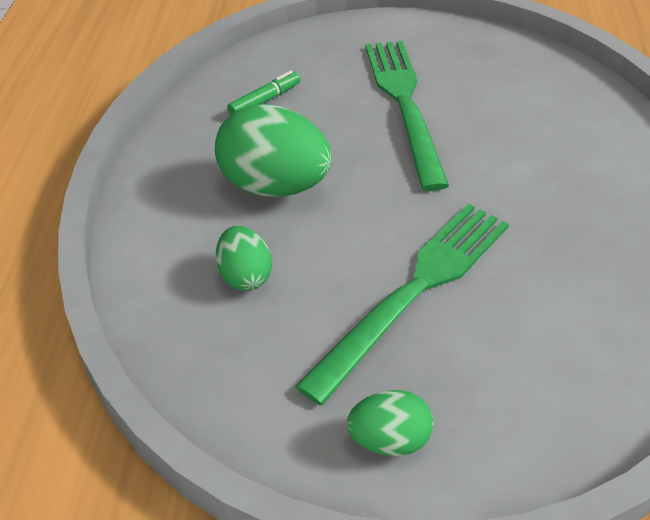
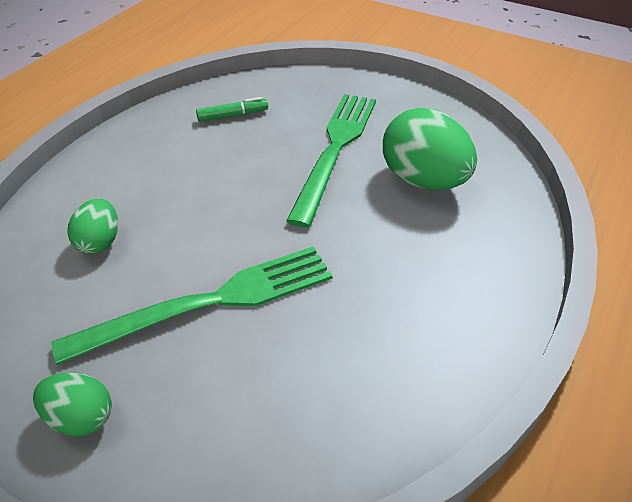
camera: 25 degrees right, 0 degrees up
(274, 186) = (181, 182): green egg -> green egg (423, 180)

